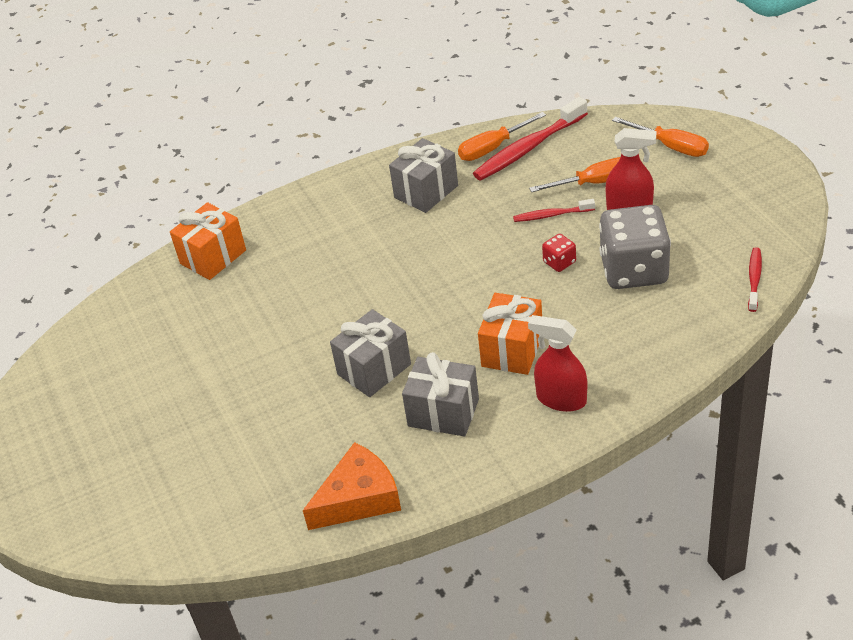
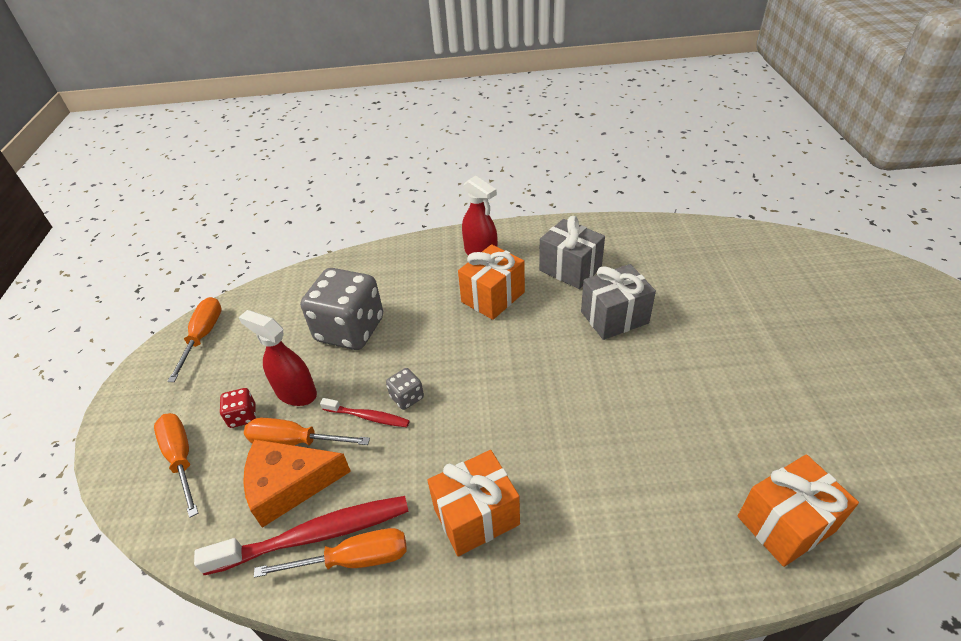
camera: 160 degrees left, 0 degrees up
(359, 498) = (652, 235): orange cheese -> orange cheese (289, 485)
(426, 191) = (476, 516): grey gift -> orange gift
(530, 238) = (407, 397): none -> grey dice
(559, 262) = (401, 360): red dice -> red dice (243, 416)
(754, 279) = (276, 291): red toothbrush -> none
(772, 218) = (203, 336): none -> orange screwdriver

